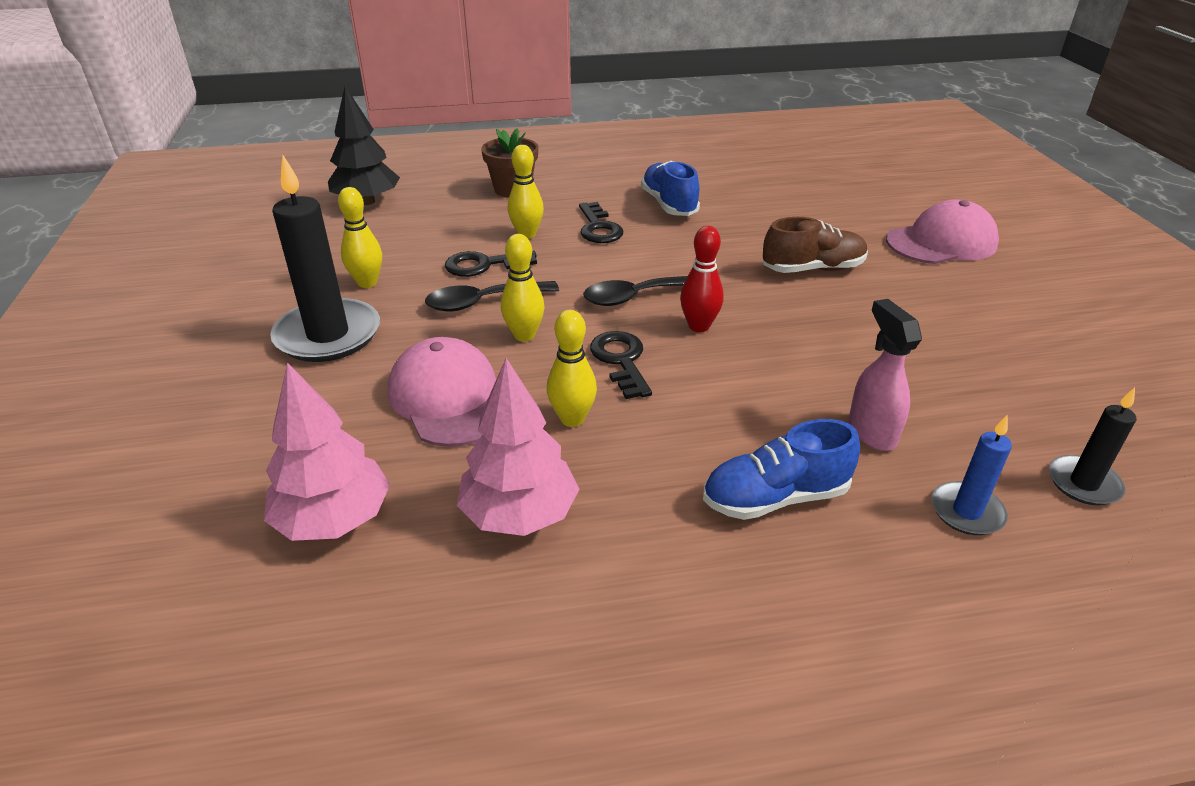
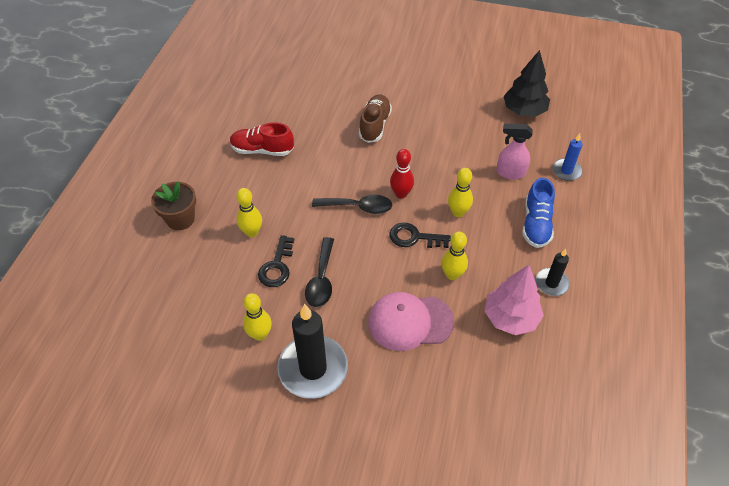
camera: 65 degrees left, 15 degrees up
(334, 520) = (484, 394): pink tree -> none
(367, 201) = (134, 310): black tree -> black tree (524, 111)
(524, 335) = (368, 270): yellow bowling pin -> yellow bowling pin (458, 212)
(598, 228) = (268, 194): black key -> none
(637, 296) = (358, 207): black spoon -> black spoon turned 90 degrees counterclockwise
(669, 204) = (262, 150): blue shoe -> red shoe
(941, 242) = (380, 66): pink cap -> none
(1083, 483) = (565, 130): black candle -> black candle (551, 283)

